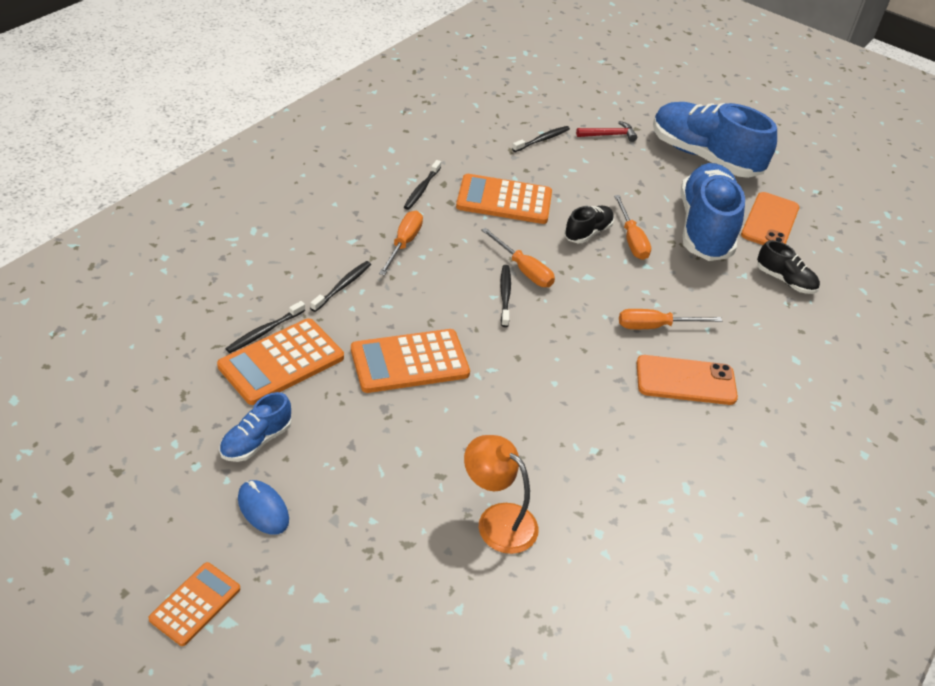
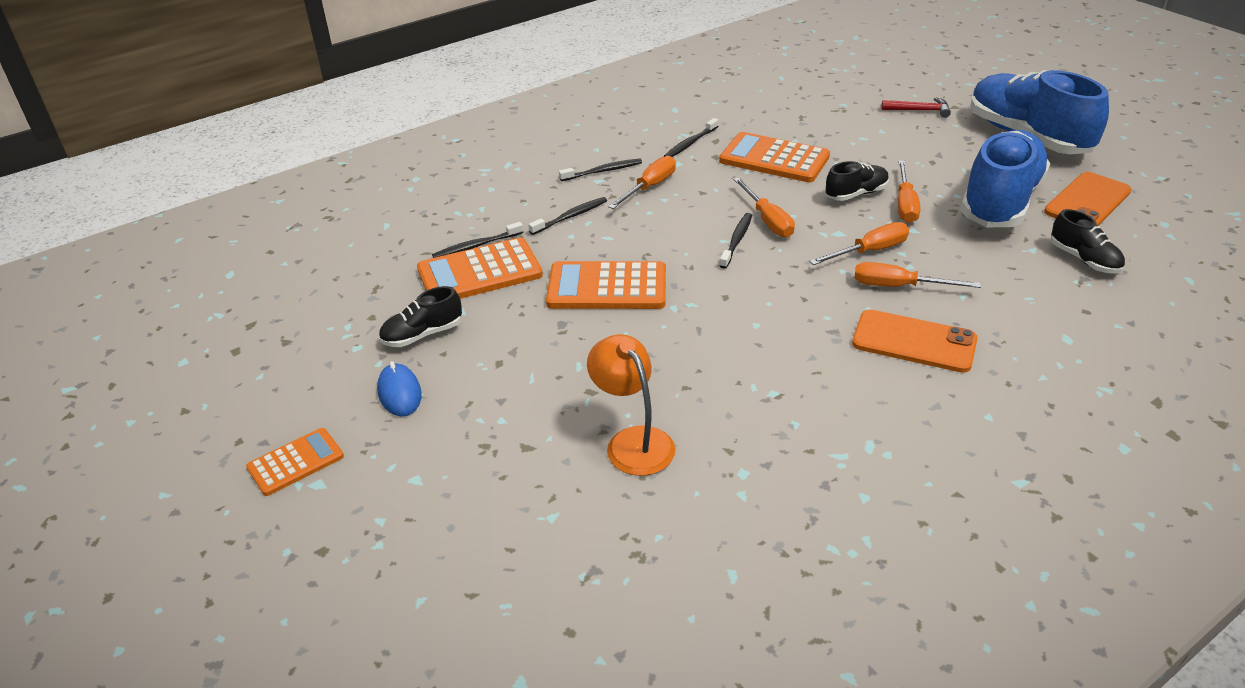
camera: 25 degrees right, 5 degrees down
(256, 441) = (422, 335): blue shoe -> black shoe
(542, 140) = (840, 110): black toothbrush -> black toothbrush (602, 171)
(620, 293) = (869, 251): none -> orange screwdriver

